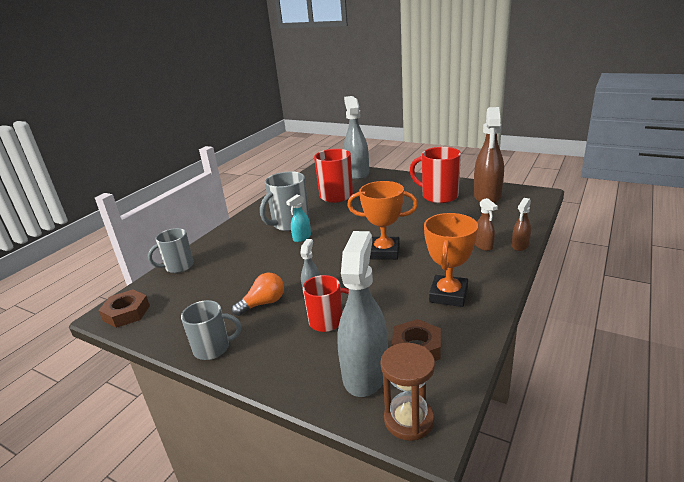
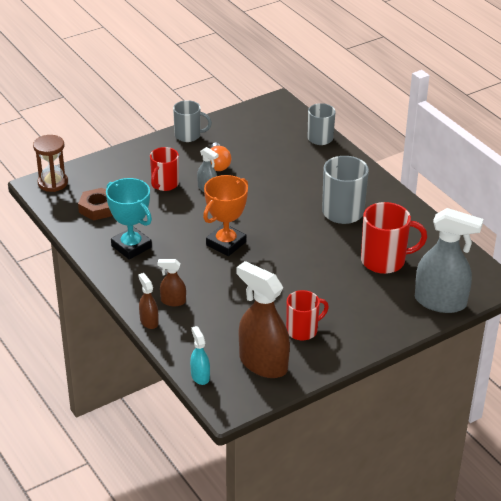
camera: 115 degrees right, 10 degrees up
(126, 313) = (271, 109): brown nut -> none
(213, 348) = (188, 135): grey mug -> grey mug turned 105 degrees counterclockwise
(302, 237) = (304, 209): turquoise spray bottle -> turquoise spray bottle (200, 376)
(365, 373) = (101, 182): grey spray bottle -> none
(438, 196) = (303, 330): red mug -> red mug, size x0.66
(448, 295) = (131, 246): orange trophy -> turquoise trophy

